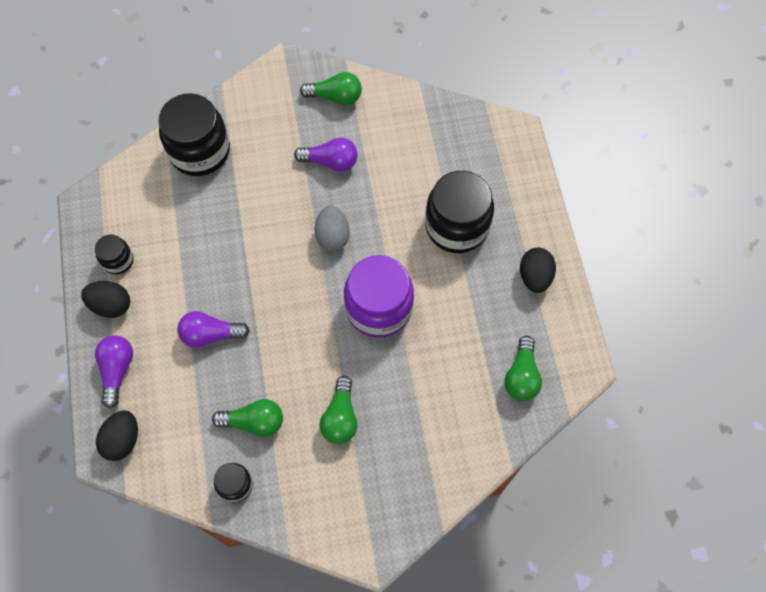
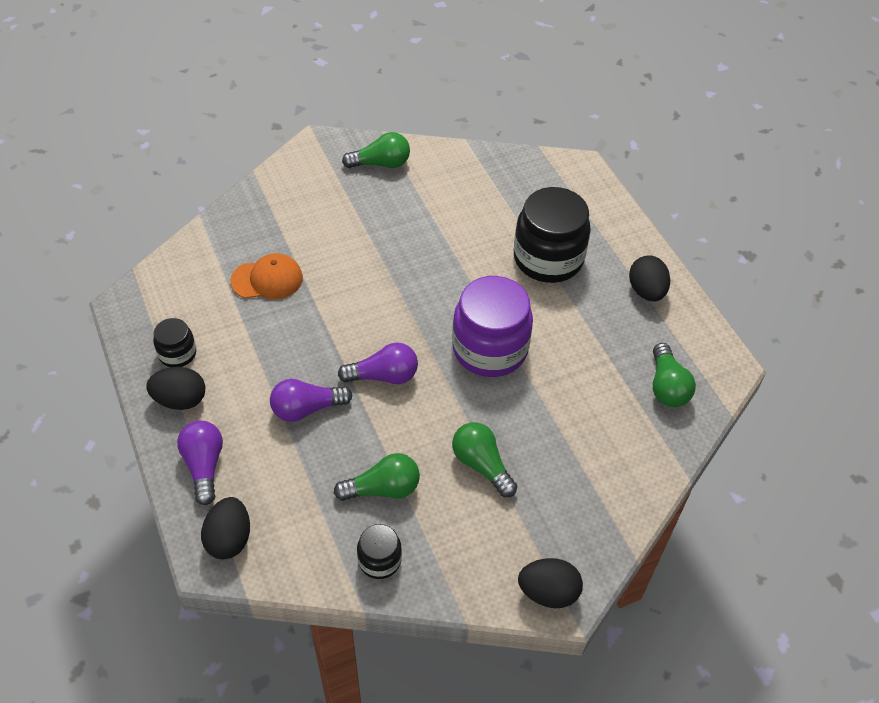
camera: 15 degrees left, 15 degrees down
(199, 151) = (245, 234): black jar -> none
(207, 201) = (267, 279): none -> orange cap
(330, 161) = (394, 222): purple light bulb -> purple light bulb (384, 376)
(332, 236) = (417, 290): grey egg -> none
(340, 417) = (481, 465): green light bulb -> green light bulb turned 150 degrees clockwise
(361, 543) = (548, 592): none -> black egg

